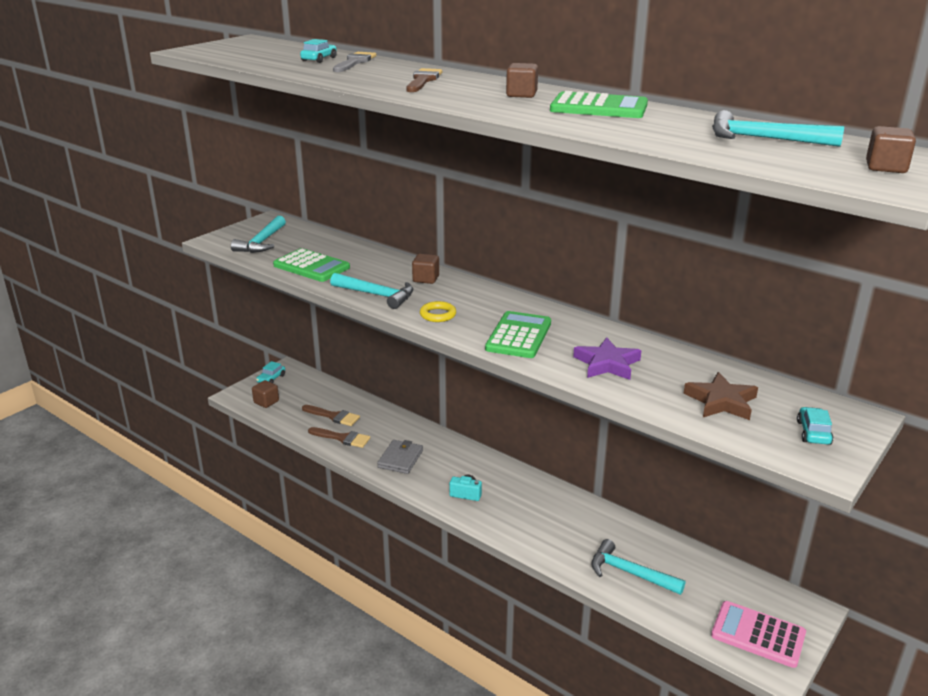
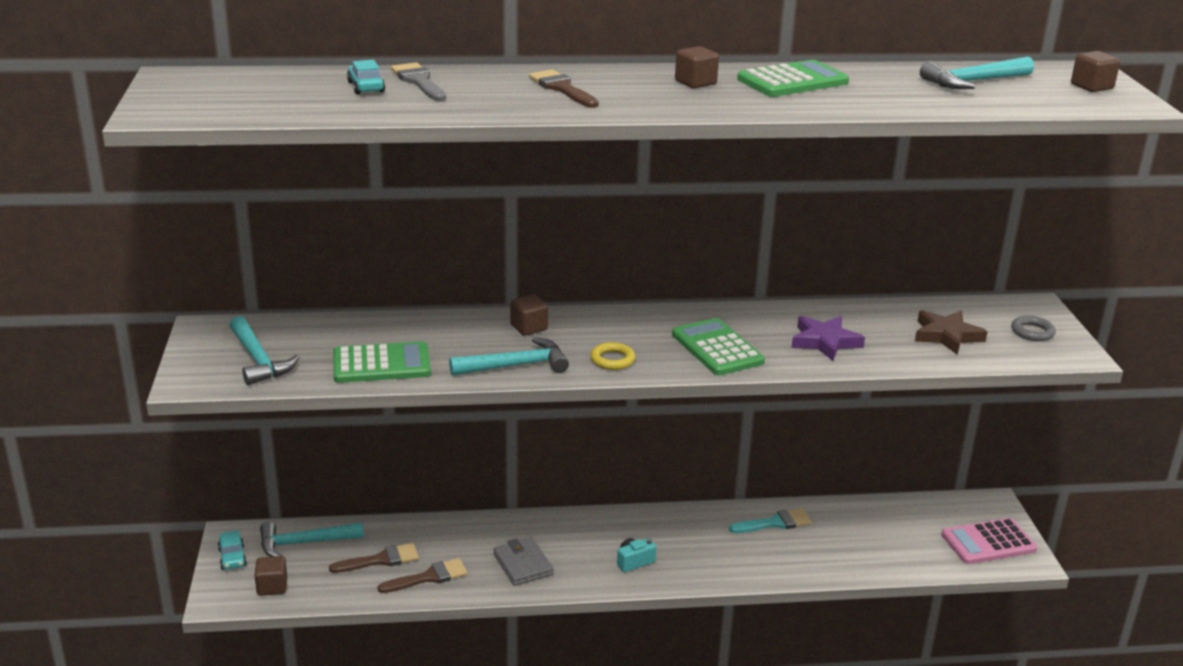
camera: 45 degrees left, 0 degrees up
(598, 523) = (775, 523): none -> turquoise brush
(629, 573) = (852, 550): turquoise hammer -> turquoise hammer (304, 543)
(813, 433) = (1032, 332): turquoise car -> grey ring

